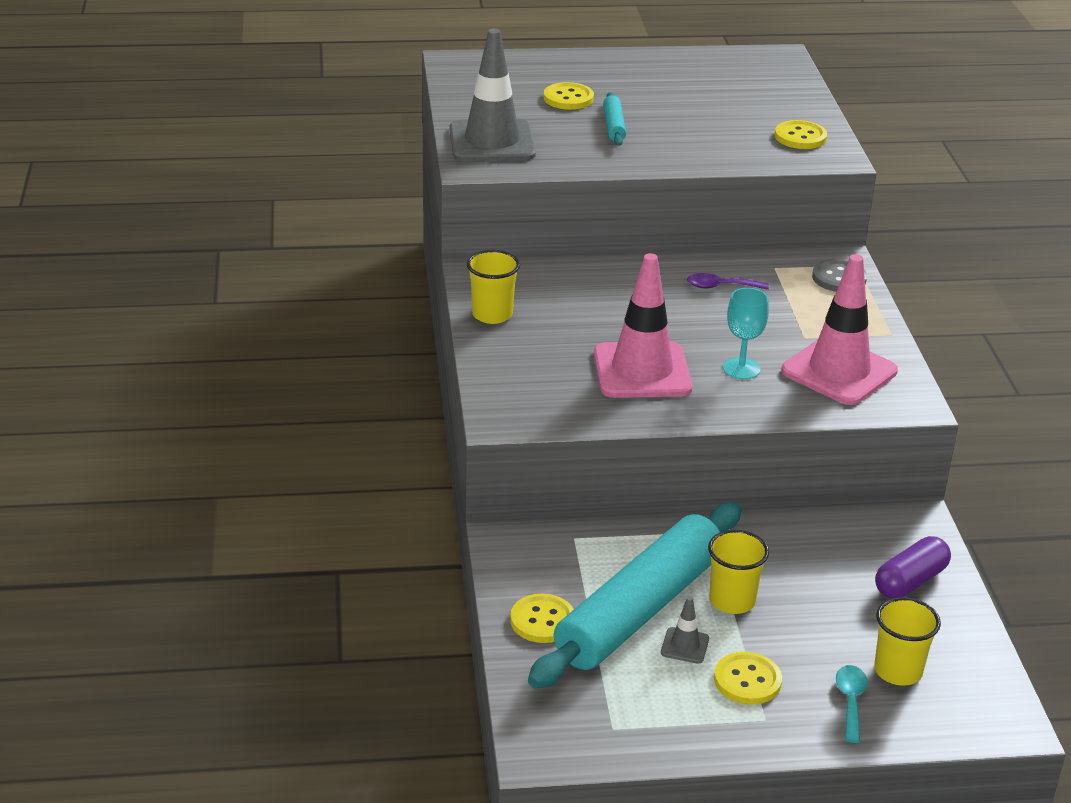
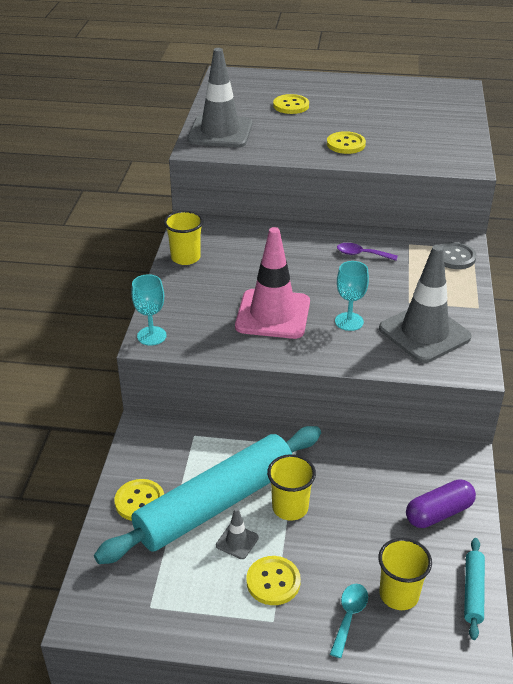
camera: 15 degrees right, 5 degrees up
(499, 414) = (151, 336): none -> turquoise goblet
(614, 126) = (313, 128): turquoise rolling pin -> turquoise rolling pin (473, 592)
(800, 137) = (448, 147): yellow button -> yellow button (346, 144)
(839, 371) = (424, 333): pink traffic cone -> grey traffic cone

